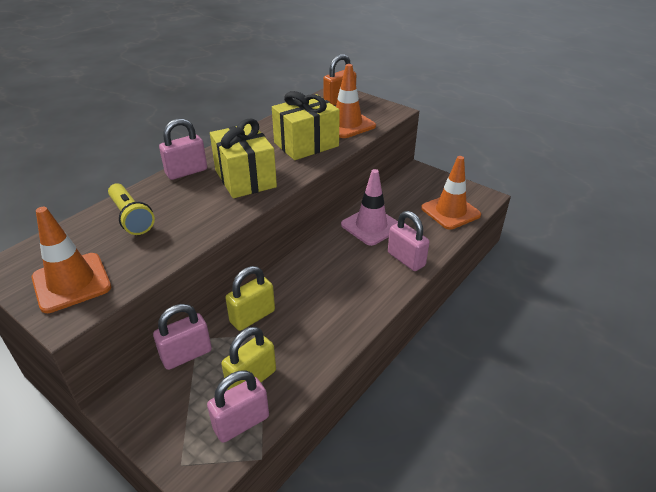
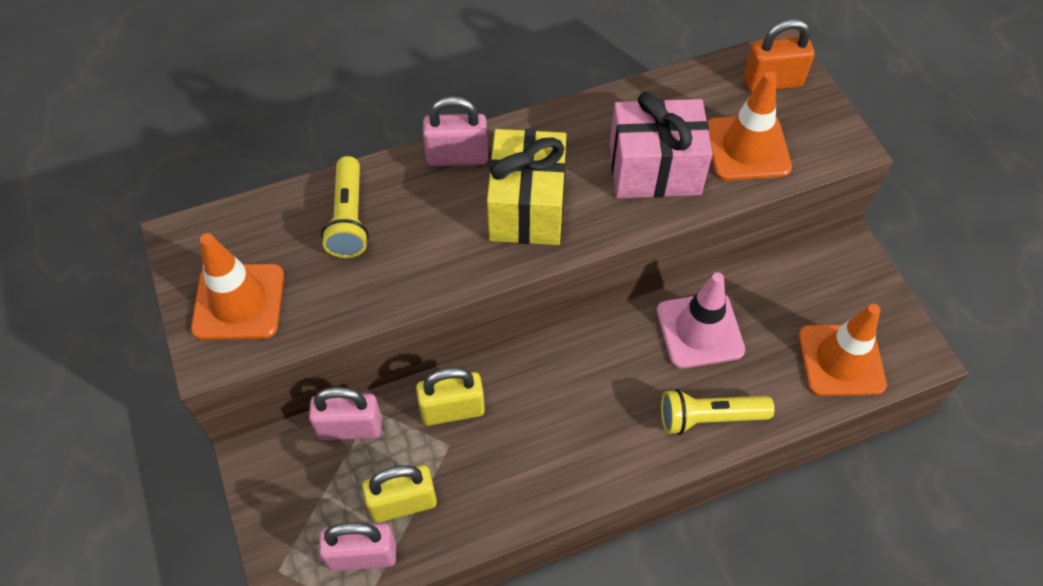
camera: 30 degrees right, 20 degrees up
(306, 144) = (654, 169): yellow gift -> pink gift
(406, 259) = (709, 417): pink padlock -> yellow flashlight

